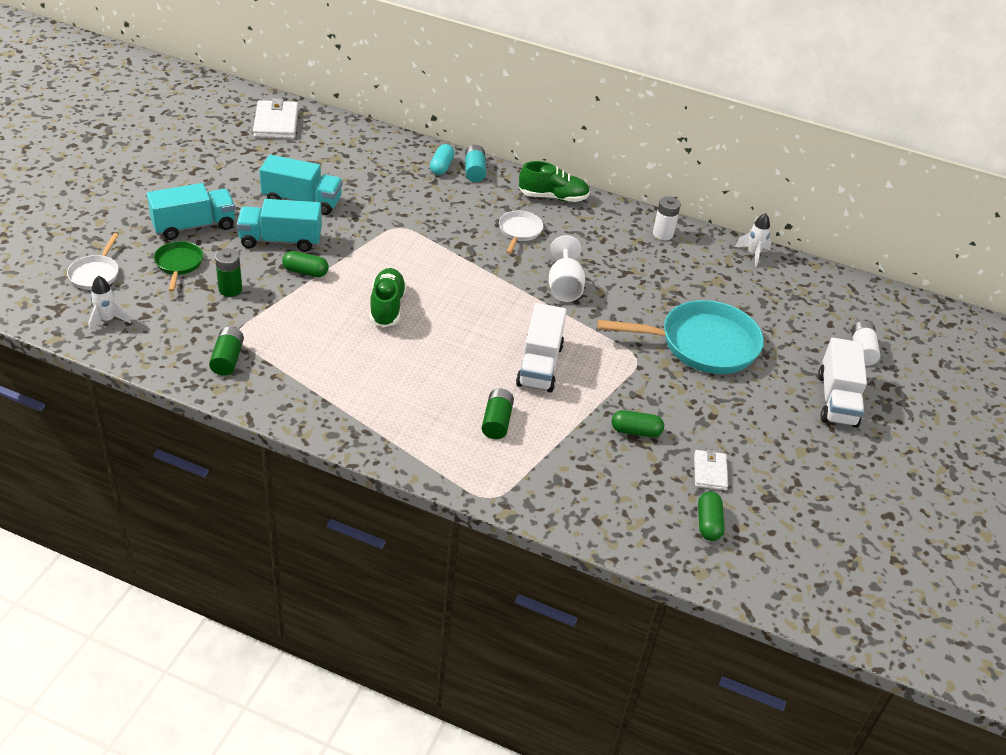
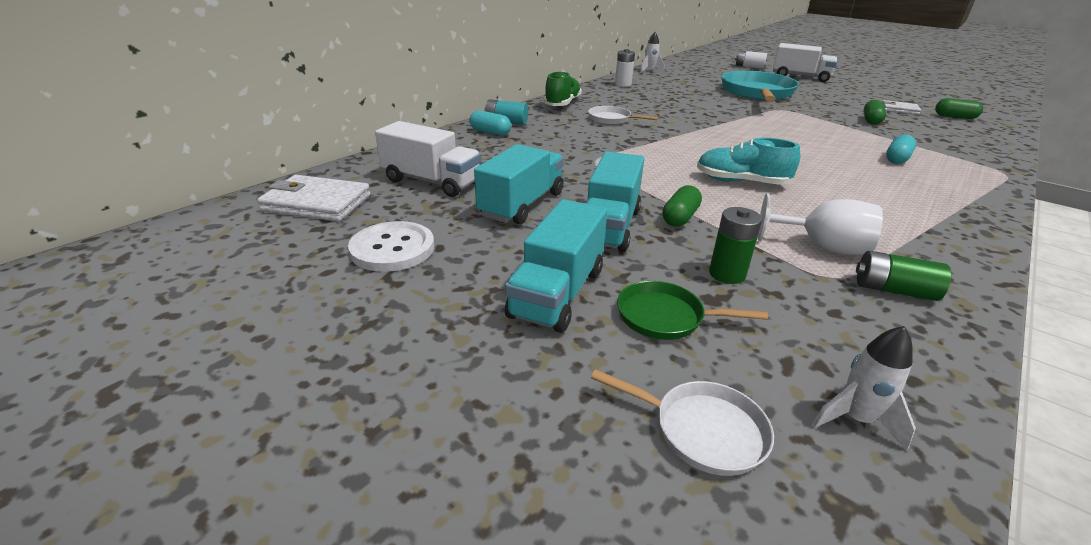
camera: 70 degrees left, 10 degrees down
(194, 226) = (557, 293): turquoise truck -> turquoise truck turned 150 degrees counterclockwise
(227, 163) = (392, 248): none -> white button
(387, 307) = (741, 182): green shoe -> turquoise shoe
(497, 422) = (897, 159): green battery -> turquoise capsule
(539, 365) = (807, 136): white truck -> white truck (432, 182)
(564, 286) = (693, 116): white goblet -> white goblet (821, 247)

